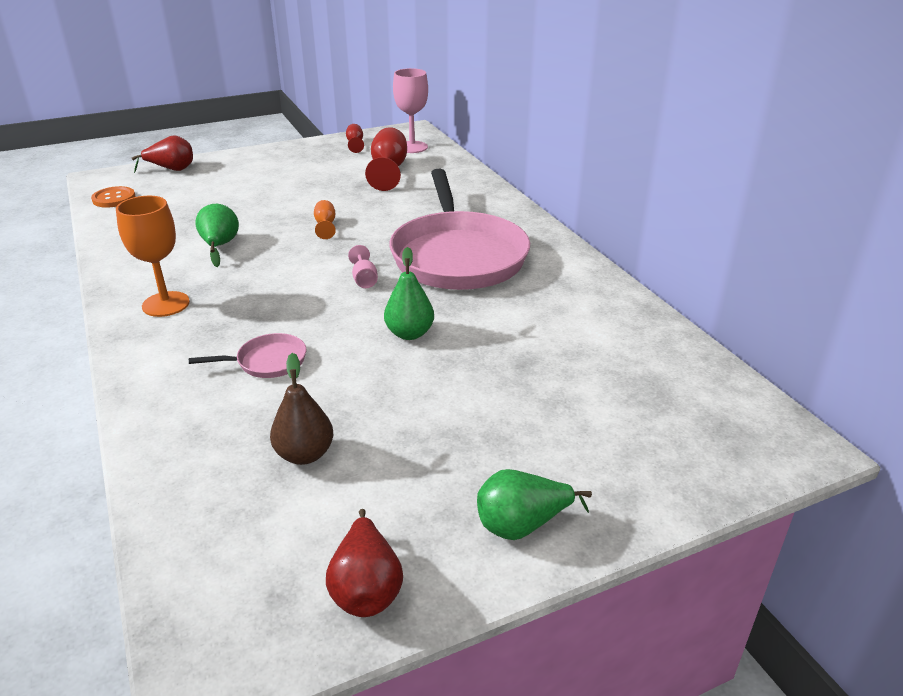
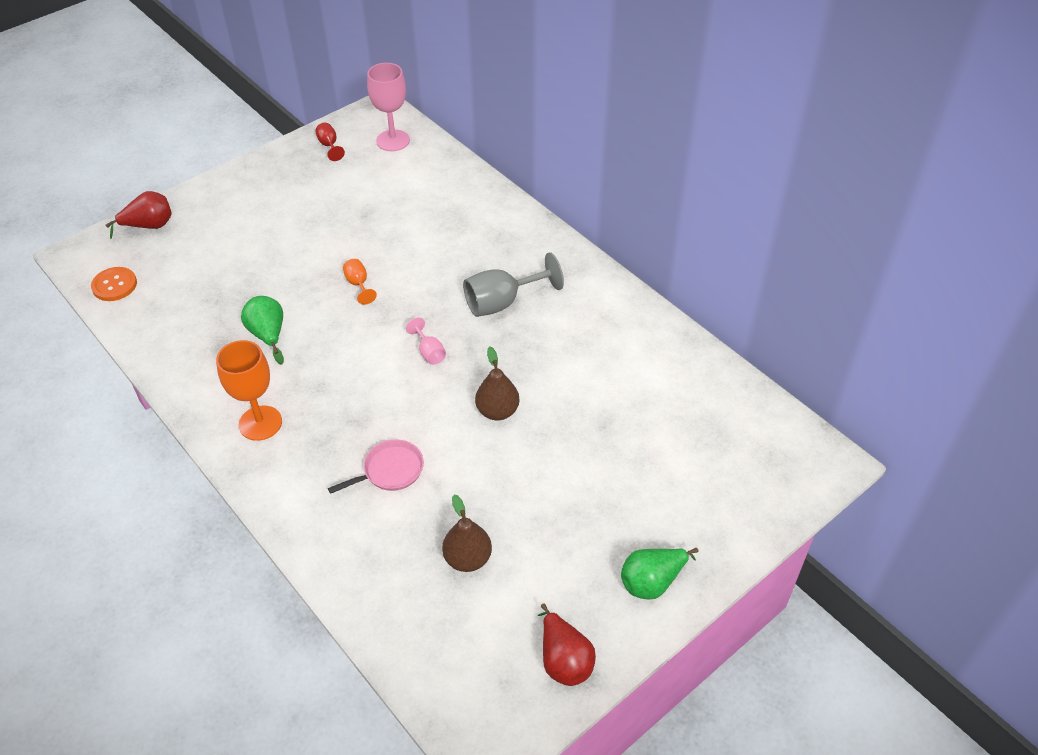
camera: 15 degrees left, 15 degrees up
(388, 171) = (384, 185): red goblet -> none
(409, 333) = (497, 411): green pear -> brown pear
(457, 256) = (502, 302): pink pan -> grey goblet

